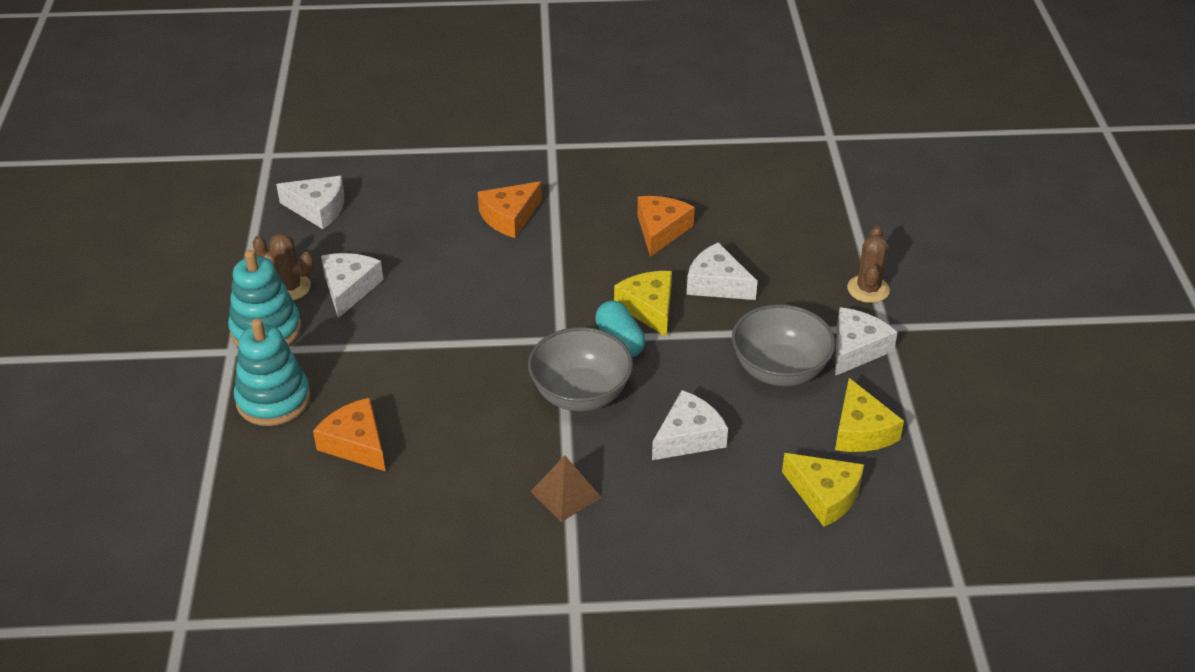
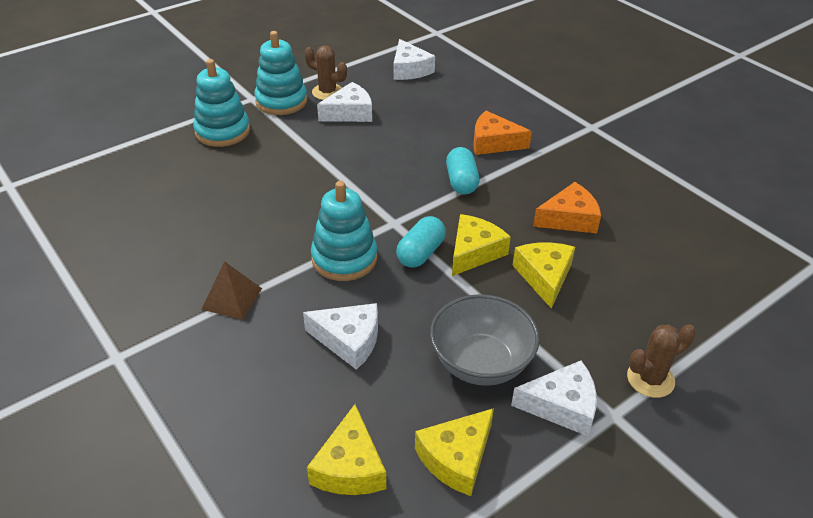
camera: 55 degrees right, 0 degrees up
(289, 287) = (327, 92): brown cactus -> brown cactus turned 45 degrees counterclockwise
(356, 443) = (209, 180): orange cheese -> none
(546, 267) = (461, 182): none -> turquoise capsule
(580, 394) = (344, 258): grey bowl -> turquoise stacking toy
(717, 284) = (544, 277): white cheese -> yellow cheese

